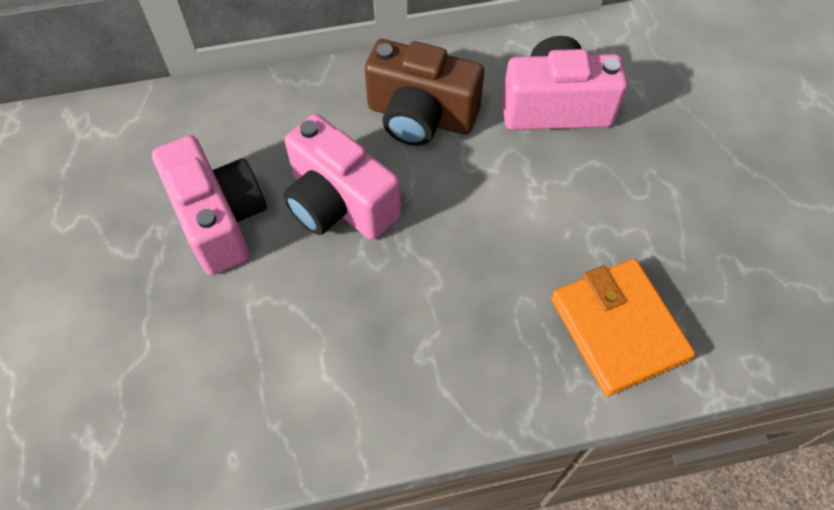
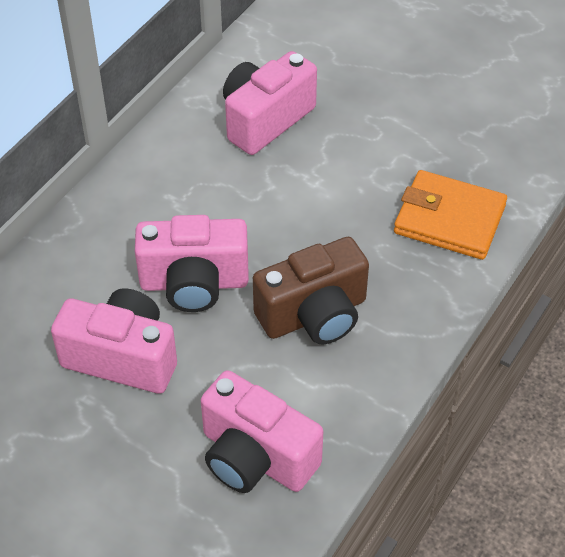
camera: 45 degrees left, 10 degrees down
(212, 396) = (255, 457): none -> pink camera
(420, 116) = (183, 190): brown camera -> brown camera (314, 315)

